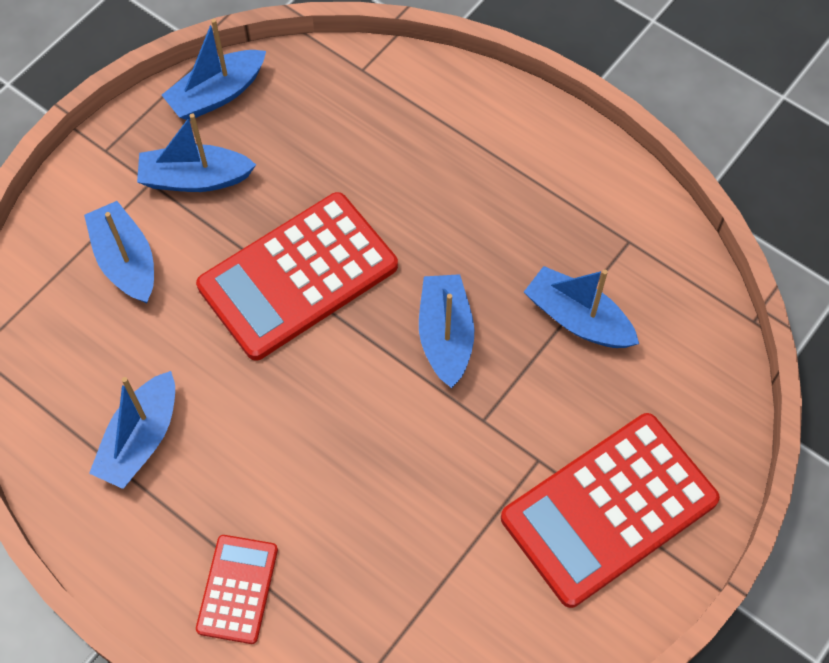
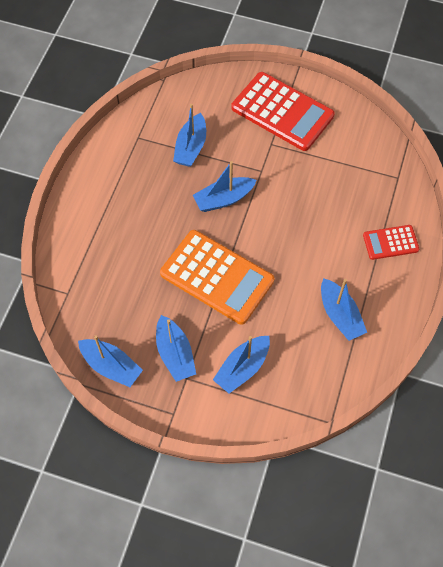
camera: 110 degrees left, 0 degrees up
(141, 439) = (340, 315): blue boat -> blue boat turned 60 degrees clockwise
(298, 276) = (217, 277): red calculator -> orange calculator

